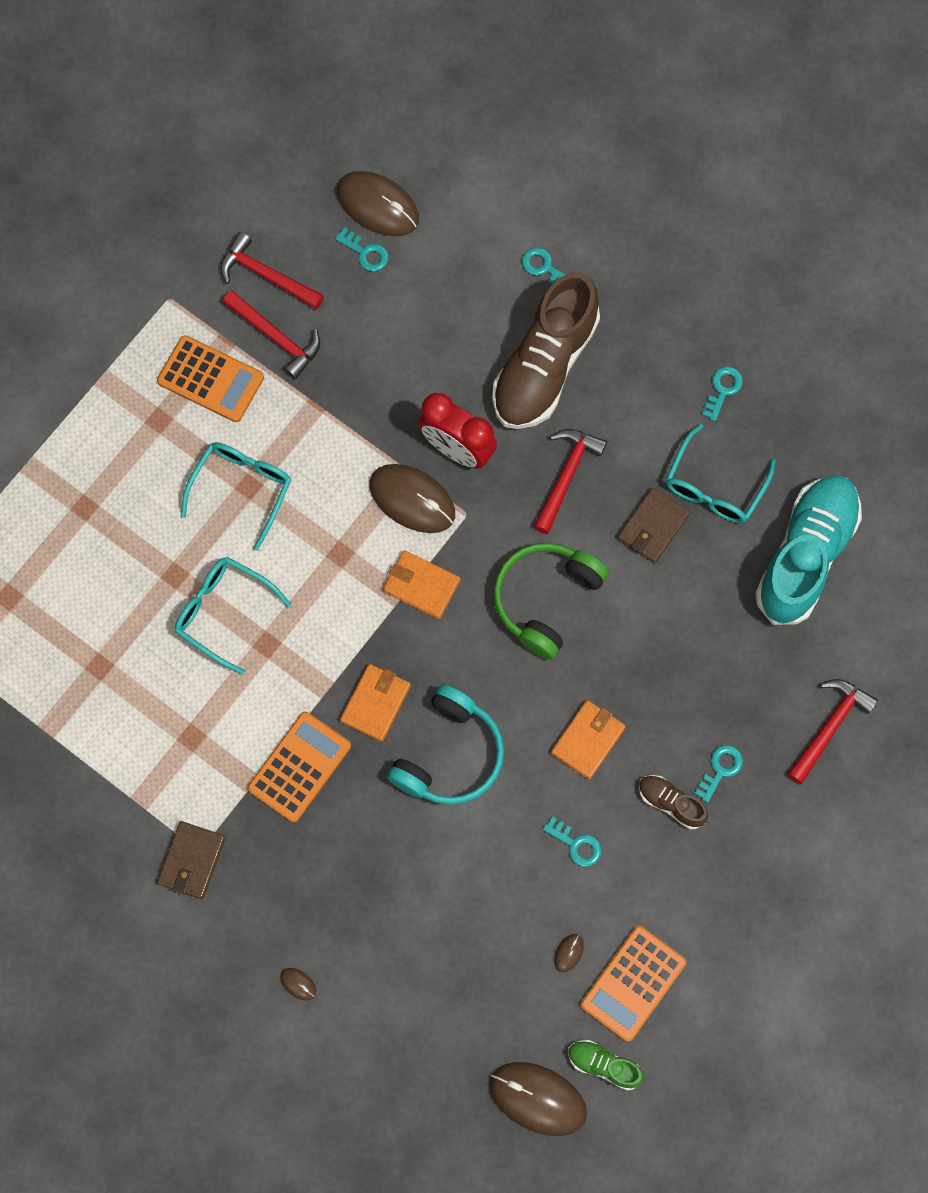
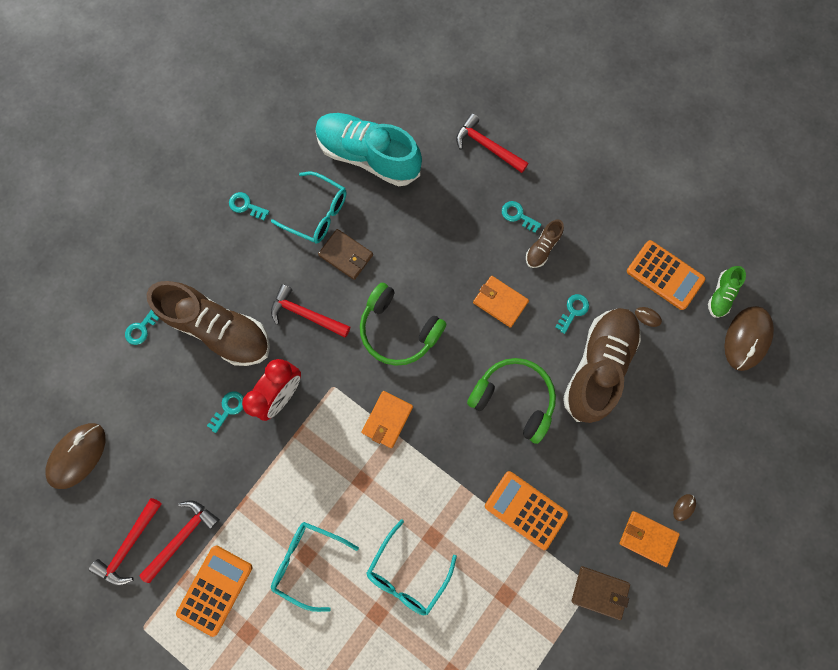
camera: 90 degrees left, 5 degrees up
(365, 253) = (117, 464): turquoise key -> turquoise key (228, 408)
(375, 703) = (476, 453): orange wallet -> orange wallet (647, 538)
(412, 499) = (320, 426): brown mouse -> none
(449, 755) = (513, 398): turquoise headphones -> green headphones
(495, 874) = (597, 366): none -> brown shoe

